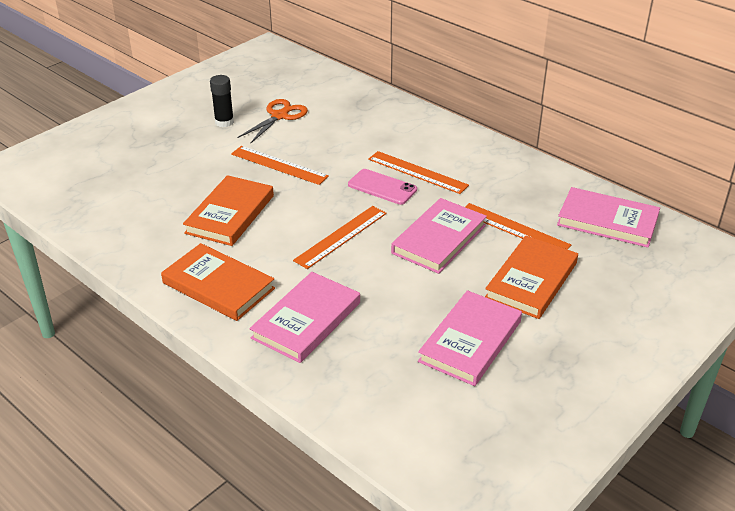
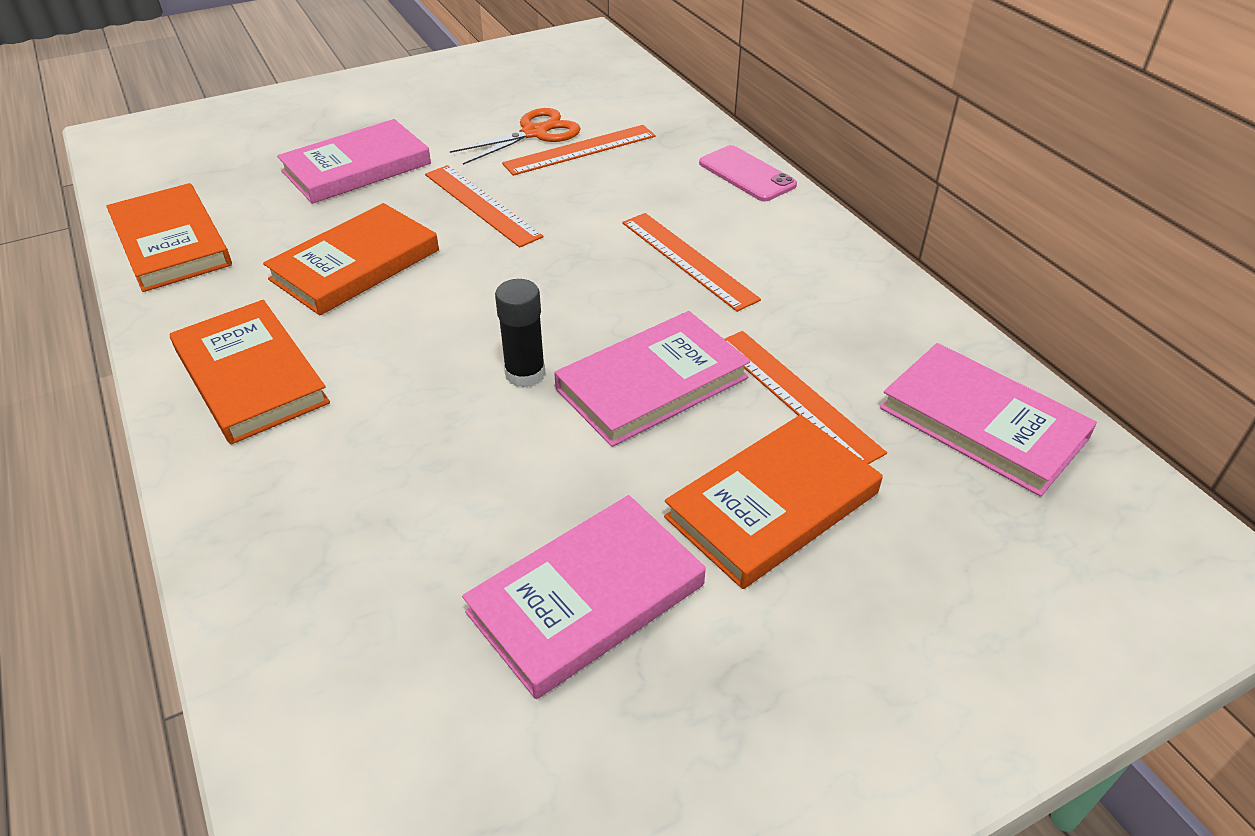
camera: 20 degrees right, 5 degrees up
(104, 226) = (171, 243): none -> orange book
(224, 122) = (450, 127): black glue stick -> black glue stick (525, 373)
(306, 320) = (336, 474): pink book -> pink book (356, 167)
(341, 236) = (495, 340): orange ruler -> orange ruler (580, 150)
(382, 187) = (615, 272): pink phone -> pink phone (747, 174)

